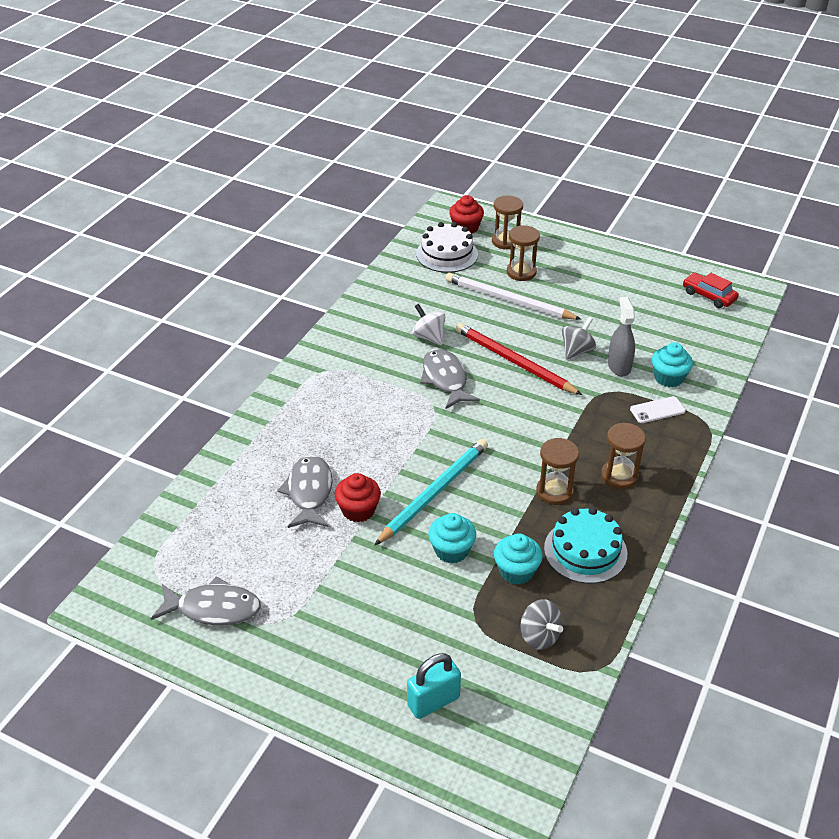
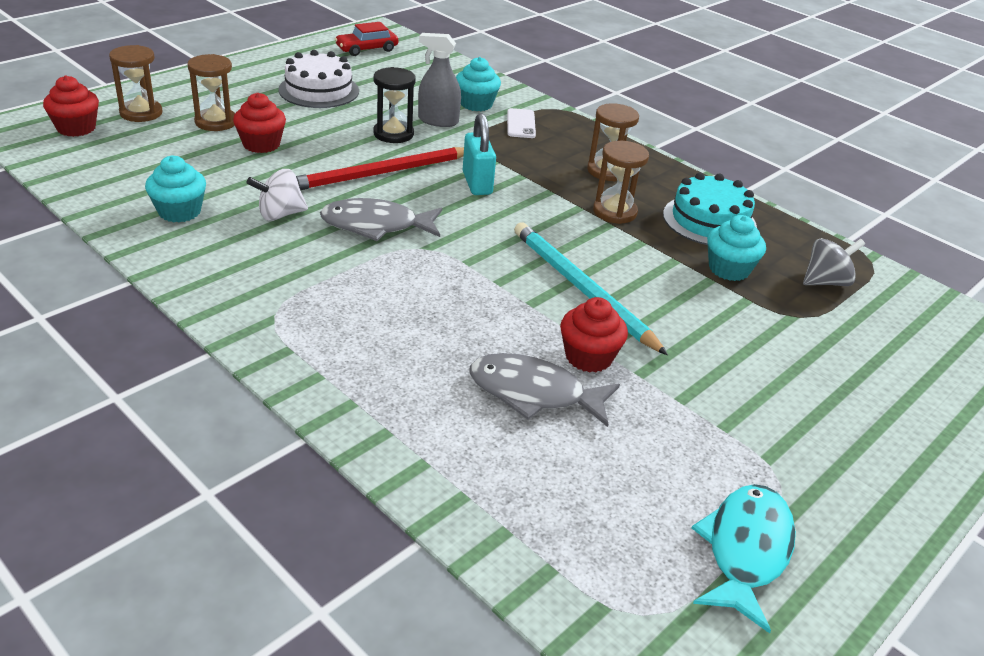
camera: 75 degrees left, 5 degrees down
(213, 608) = (745, 551): grey fish -> turquoise fish
(433, 701) = (918, 378): turquoise padlock -> turquoise padlock (477, 183)
(447, 254) = (116, 155): white cake -> white cake (319, 90)
(451, 550) = (685, 303): turquoise cupcake -> turquoise cupcake (179, 211)
(508, 300) = (261, 144): white pencil -> red cupcake
(577, 351) = (393, 134): grey spinning top -> black hourglass

